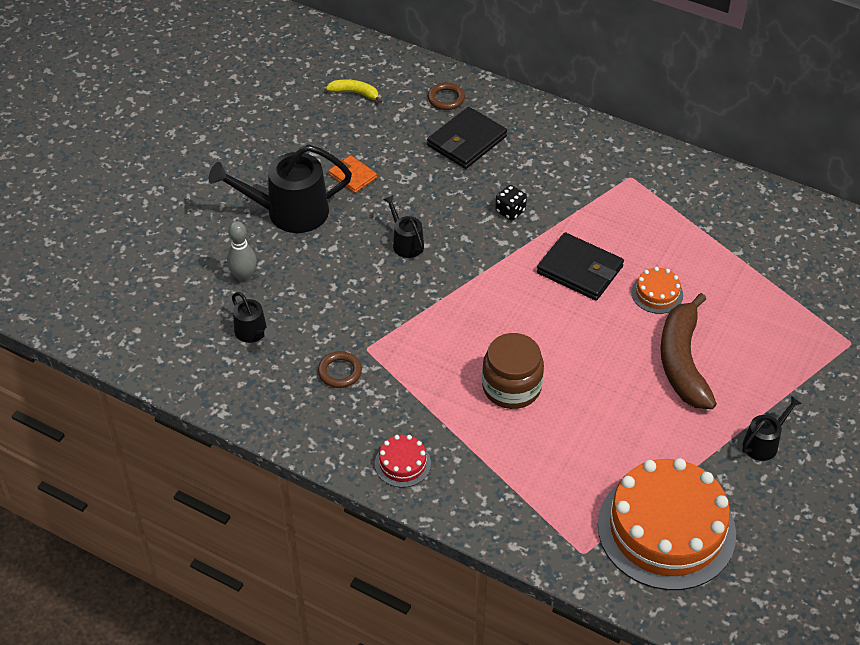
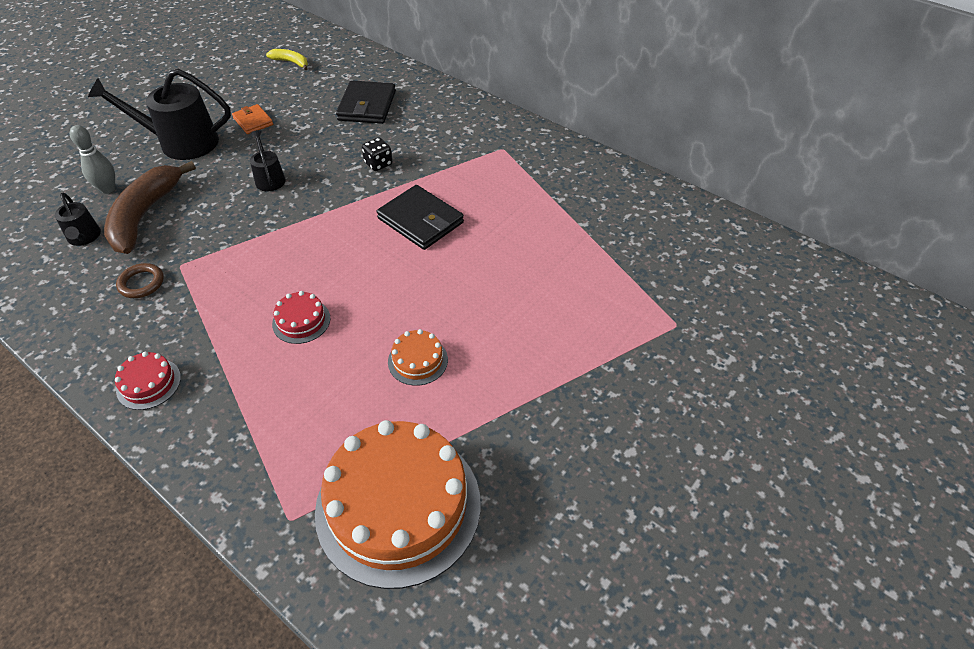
camera: 10 degrees right, 0 degrees up
(446, 99) = (365, 74): brown ring -> none
(467, 141) = (367, 106): black wallet -> black wallet turned 45 degrees counterclockwise
(511, 387) = (301, 321): brown jar -> red cake
(657, 294) = (487, 251): orange cake -> orange cake (418, 360)
(682, 362) = (489, 320): brown banana -> brown banana (145, 215)
(763, 443) = (547, 420): black watering can -> none

